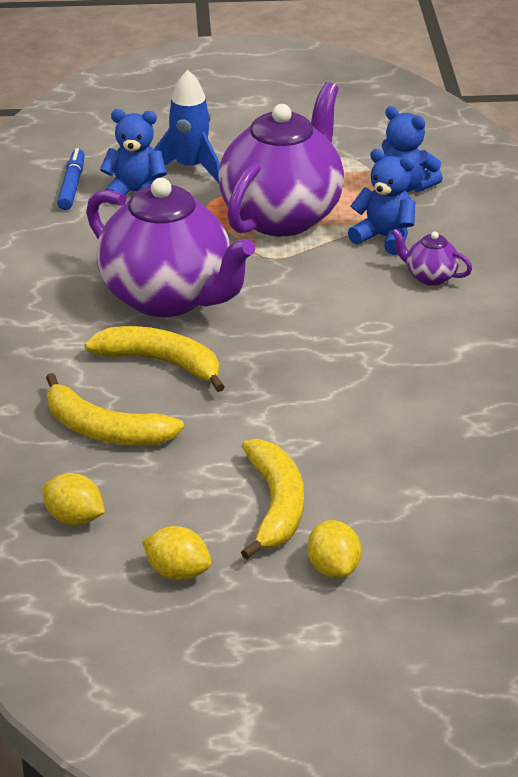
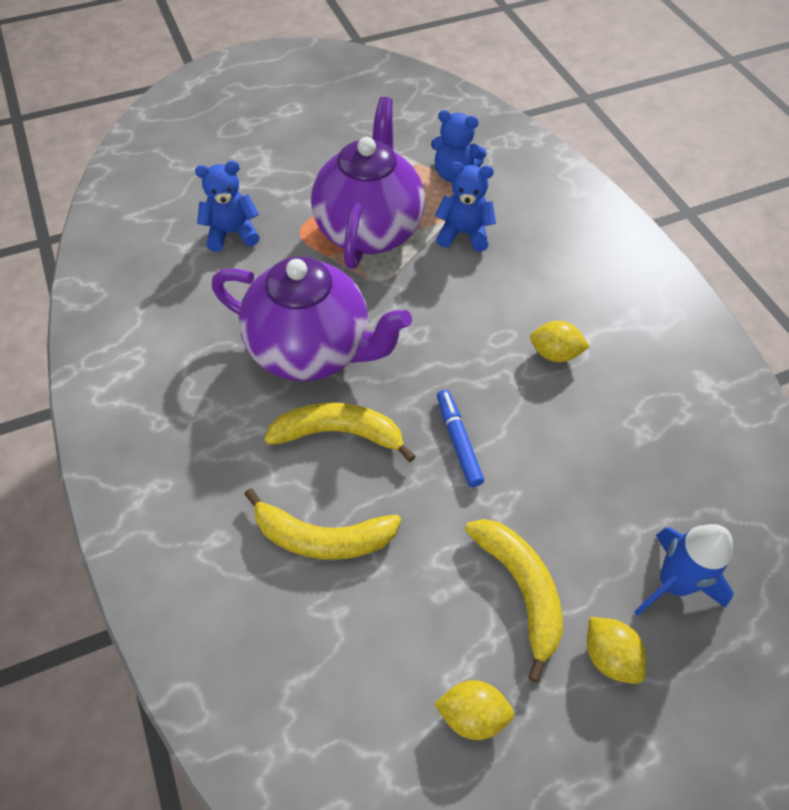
camera: 20 degrees left, 20 degrees up
(72, 186) = (171, 238): blue marker -> blue marker (458, 441)
(74, 518) = (342, 671): yellow lemon -> yellow lemon (554, 353)
(190, 168) = (268, 194): blue rocket -> blue rocket (673, 583)
(430, 277) = (520, 268): purple teapot -> none

